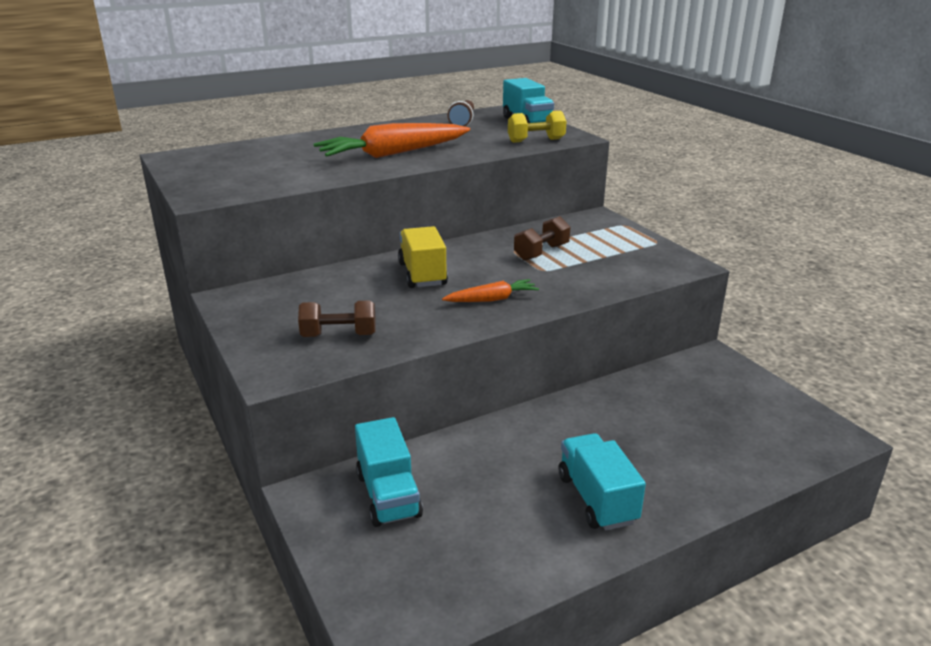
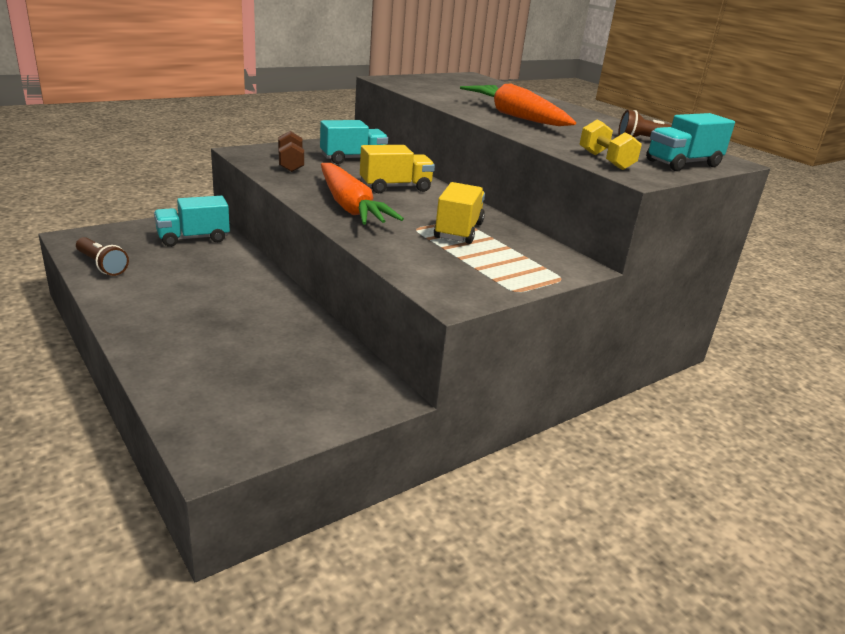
camera: 80 degrees right, 0 degrees up
(491, 576) = (101, 265): none -> brown flashlight
(492, 299) = (350, 206): orange carrot -> orange carrot, size x1.93
(541, 252) = (458, 231): brown dumbbell -> yellow truck
(596, 499) = (161, 305): turquoise truck -> turquoise truck (353, 159)

